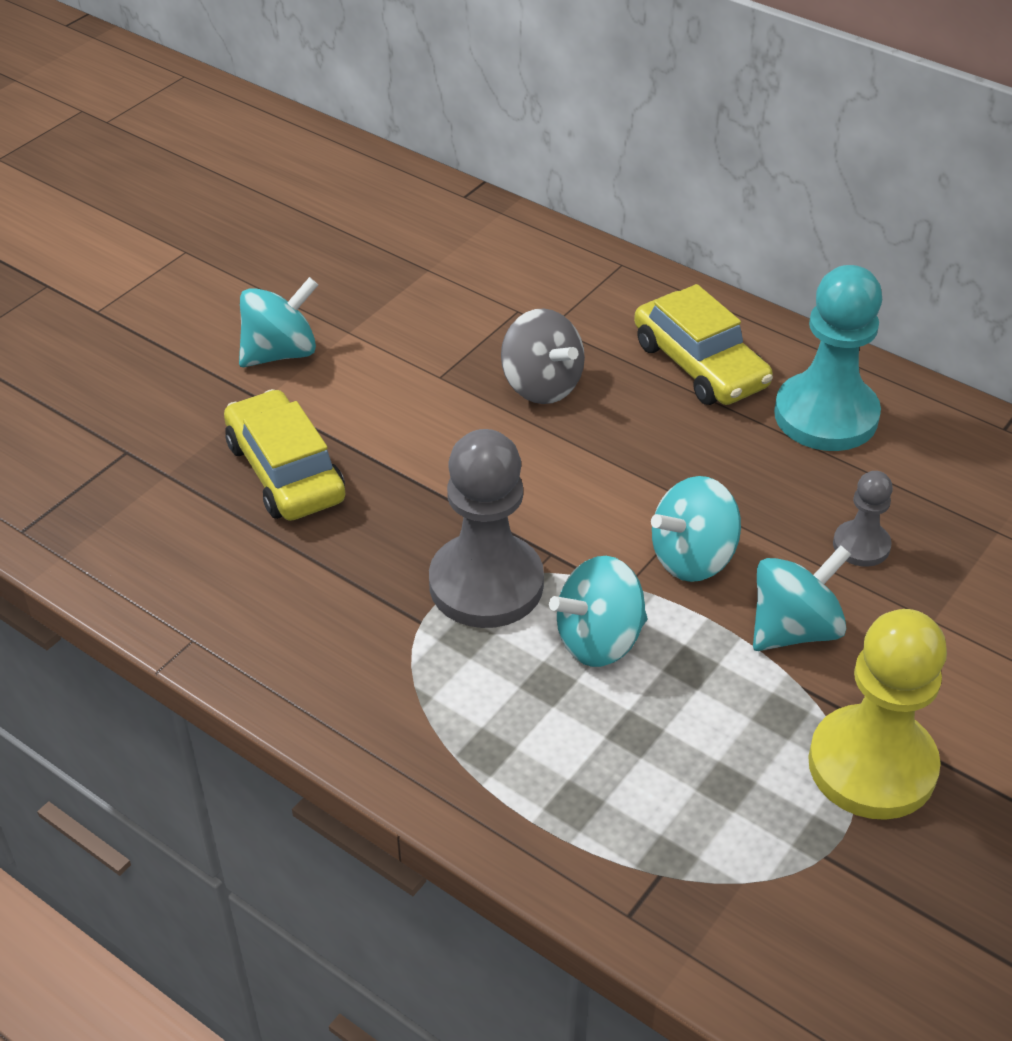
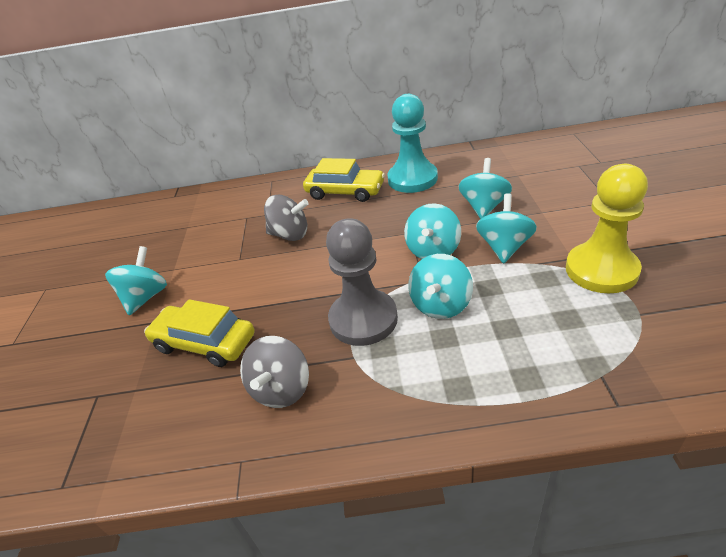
camera: 35 degrees left, 5 degrees down
(306, 596) = (281, 389): none -> grey spinning top
(861, 545) = (484, 207): grey pawn -> turquoise spinning top

